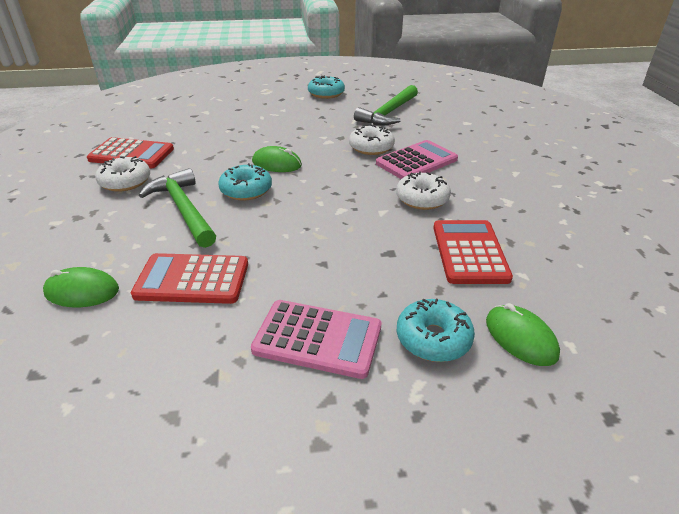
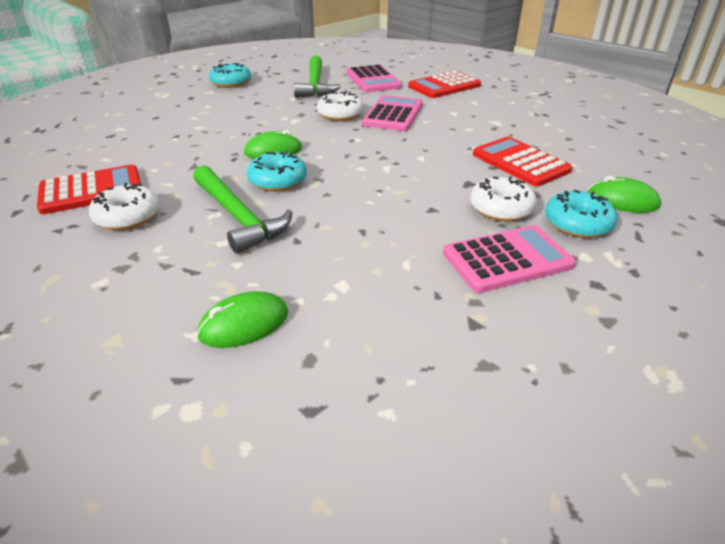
camera: 35 degrees left, 0 degrees up
(183, 209) = (238, 217): green hammer -> green hammer turned 150 degrees counterclockwise
(192, 279) = (341, 266): red calculator -> red calculator (444, 86)
(422, 199) = (437, 139): white donut -> white donut (501, 208)
(446, 122) = (373, 80): none -> pink calculator

